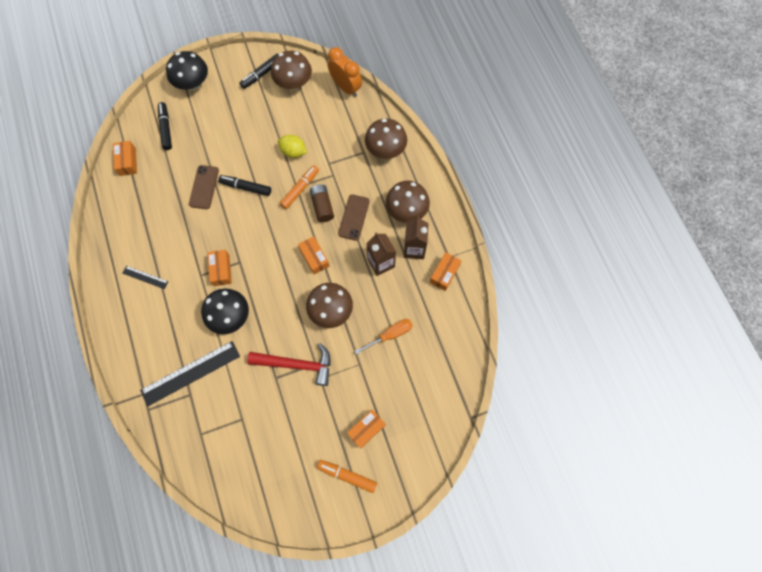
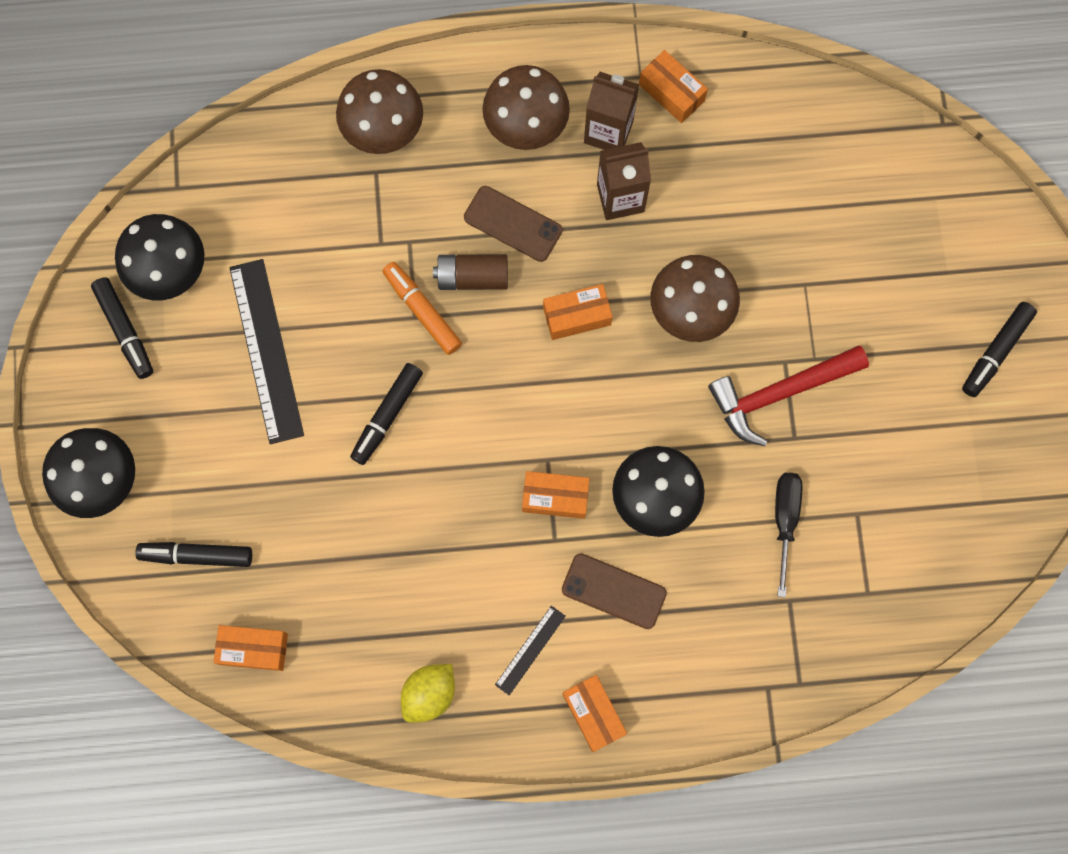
camera: 75 degrees left, 5 degrees up
(190, 373) = (748, 592): black ruler -> black ruler (266, 350)
(204, 187) = (362, 499): brown phone -> brown phone (614, 591)
(230, 382) = (785, 521): none -> black screwdriver
(293, 83) = (169, 270): brown mushroom -> black mushroom
(293, 152) = (334, 306): yellow lemon -> yellow lemon (429, 694)
(297, 364) = (779, 393): red hammer -> red hammer turned 135 degrees counterclockwise
(346, 87) = (214, 169): orange clock -> none
(347, 475) = (996, 352): orange marker -> black marker
(366, 429) = (924, 300): orange box -> orange box (593, 714)
(390, 335) = (764, 217): orange screwdriver -> none

